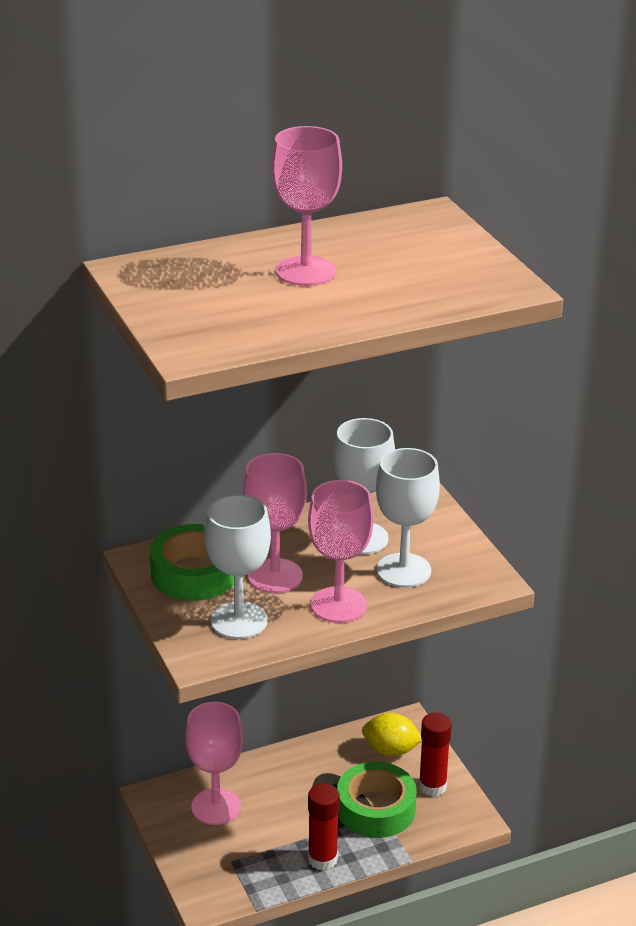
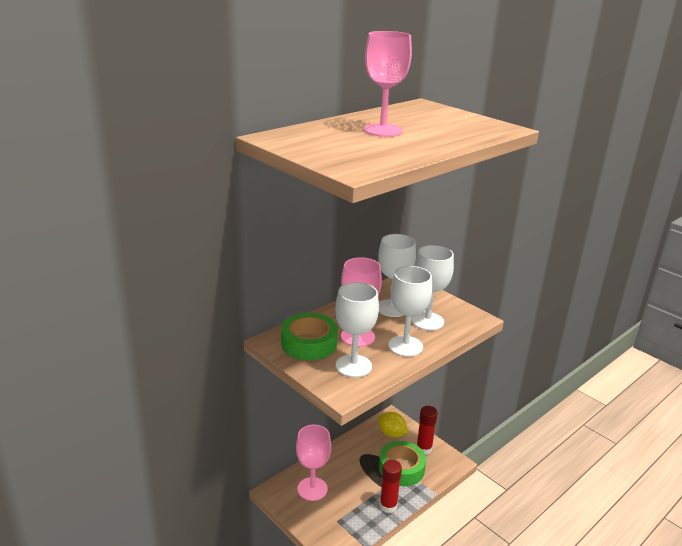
camera: 20 degrees left, 5 degrees down
(338, 605) = (405, 346): pink goblet -> white goblet
(391, 750) = (391, 433): yellow lemon -> yellow lemon turned 45 degrees clockwise

